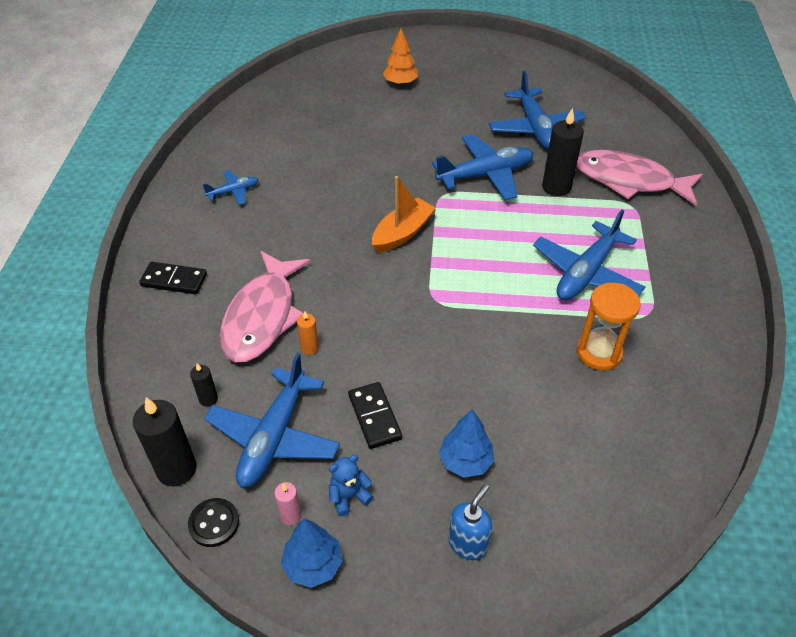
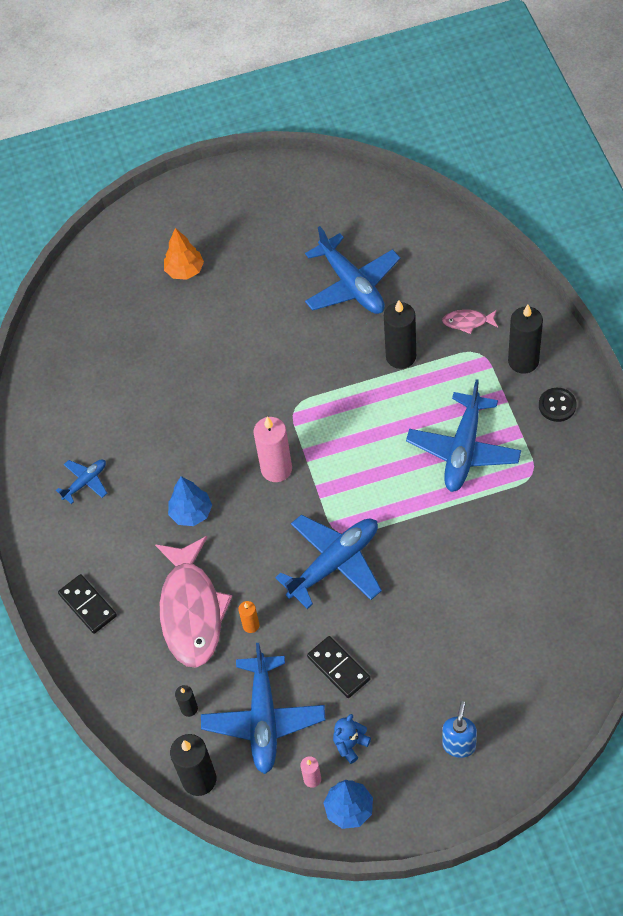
camera: 15 degrees left, 10 degrees up
(174, 280) = (87, 605): black domino -> black domino turned 60 degrees clockwise
(214, 523) = (255, 810): black button -> black button (557, 405)
(402, 233) = (276, 469): orange boat -> pink candle
(465, 461) = (429, 677): blue tree -> blue tree (191, 513)
(485, 175) = (326, 367): blue plane -> blue plane (334, 563)
(599, 353) = (502, 532): orange hourglass -> none
(629, 180) = (467, 322): pink fish -> pink fish, size x0.42
(672, 223) = (523, 361): none -> black candle

